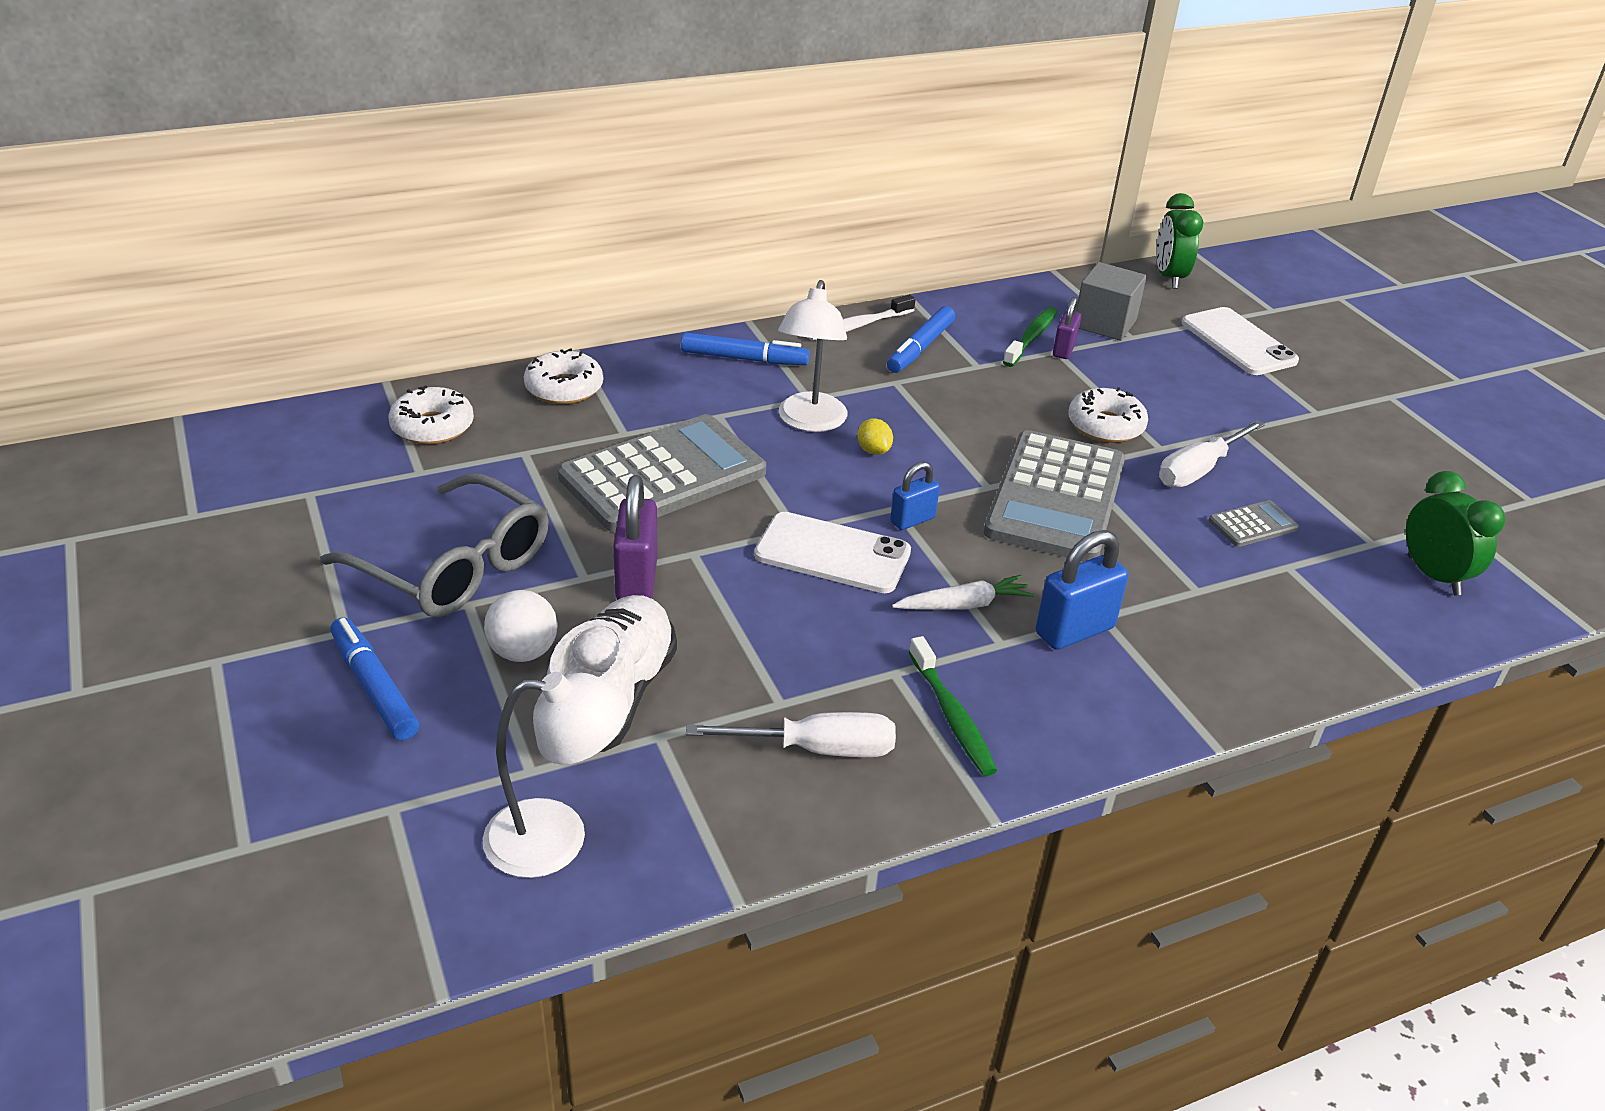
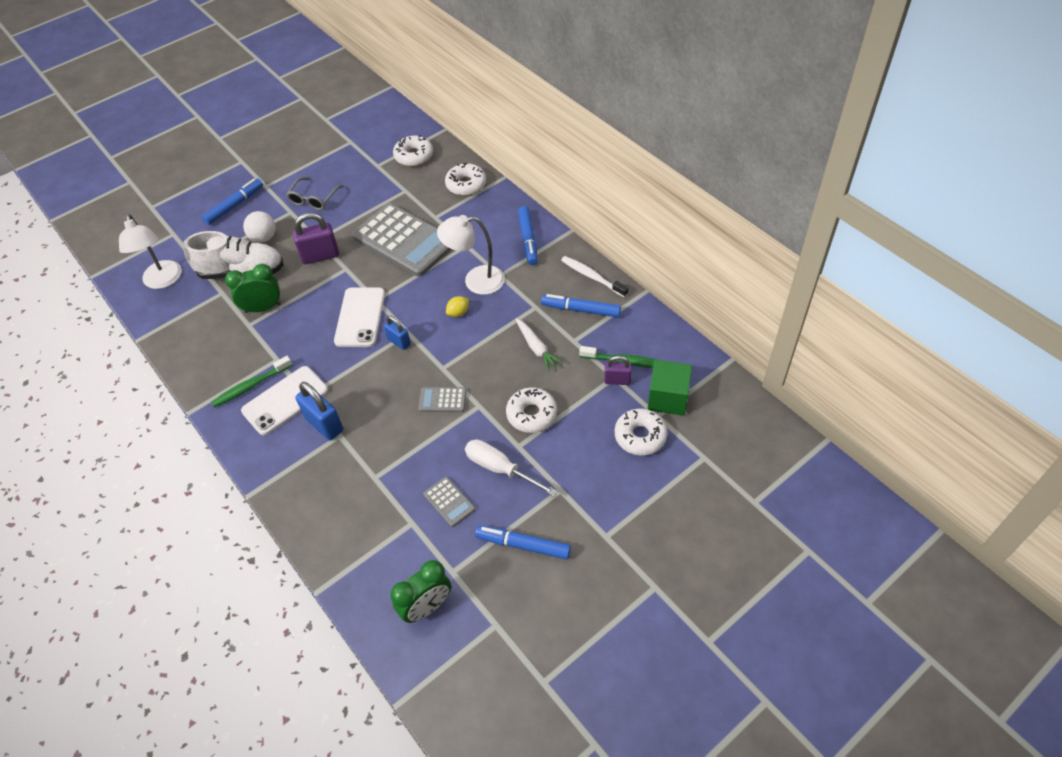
camera: 80 degrees right, 15 degrees up
(453, 566) = (314, 199): grey glasses -> grey glasses, size x0.57
(818, 749) = (222, 344): white screwdriver -> none
(963, 605) = (333, 376): white carrot -> white carrot (536, 348)
(1056, 497) = (442, 400): grey calculator -> grey calculator, size x0.42
(1104, 323) = (668, 398): grey cube -> green cube
(1162, 355) = (640, 436): none -> white donut
(1169, 277) = (766, 429): green clock -> green clock (263, 308)
(1238, 342) = (686, 481): white phone -> white phone (285, 400)
(1330, 476) = (523, 545): none -> blue marker

